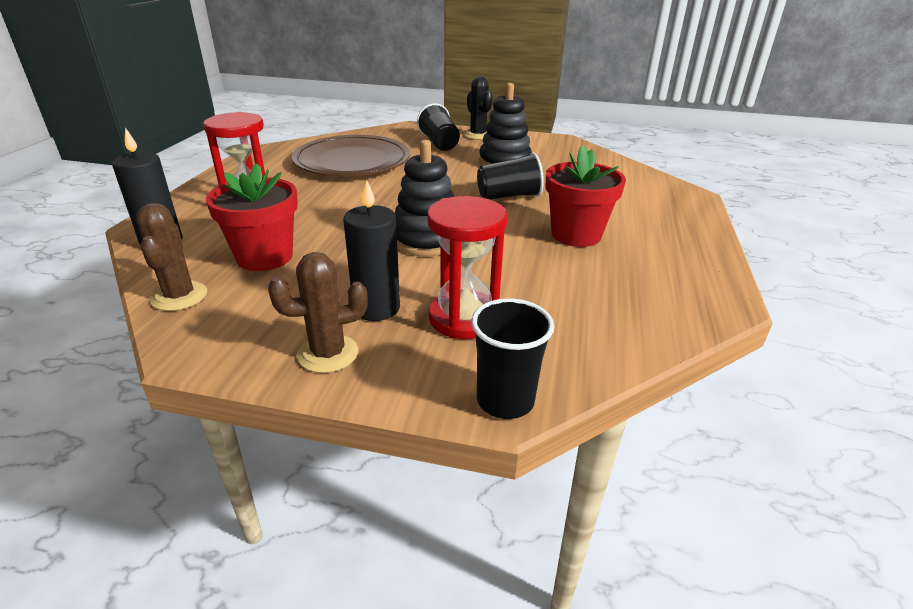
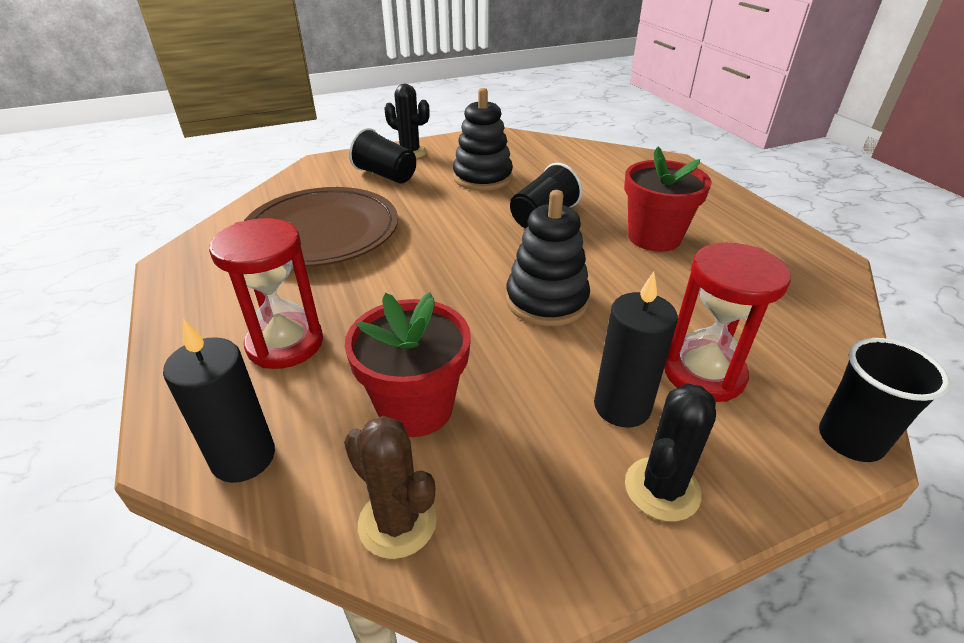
camera: 35 degrees left, 5 degrees up
(328, 354) = (662, 489): brown cactus -> black cactus

